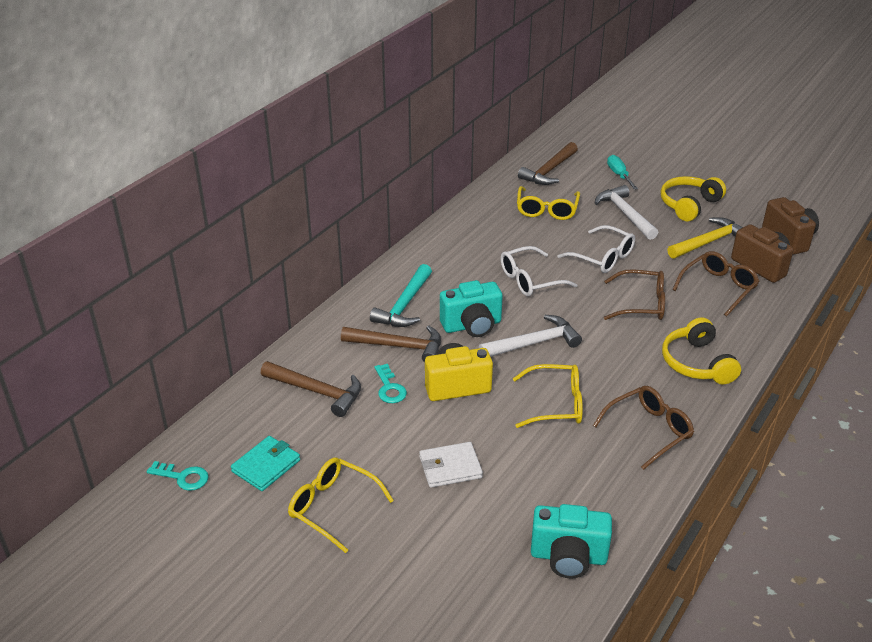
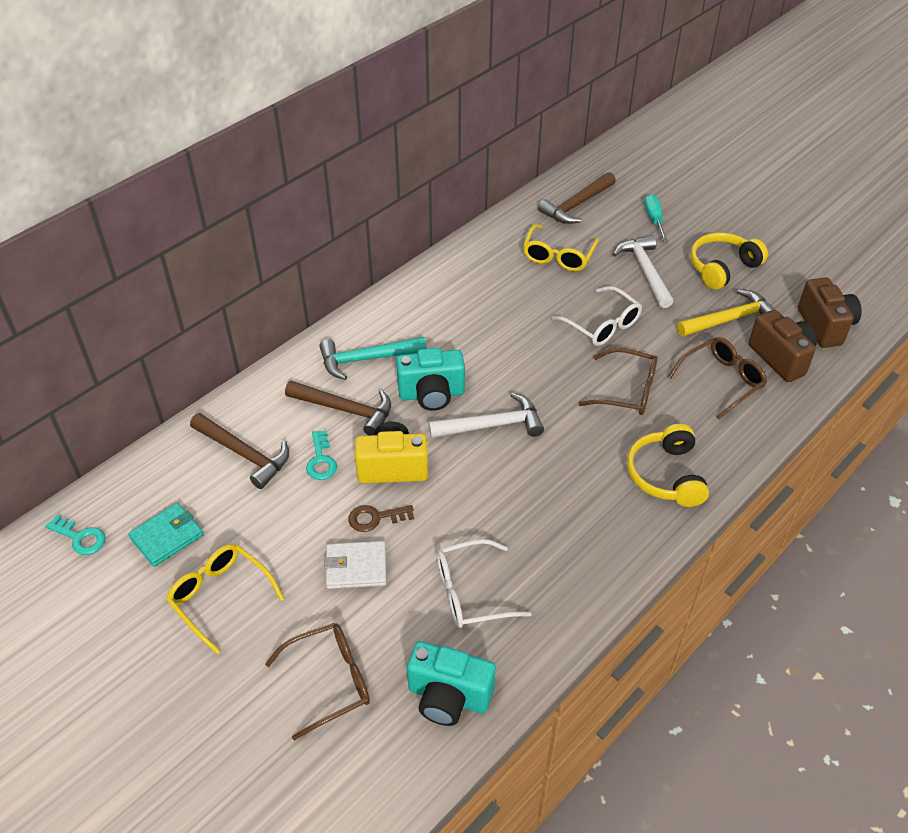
camera: 10 degrees right, 10 degrees up
(404, 305) = (367, 359): turquoise hammer -> turquoise hammer turned 45 degrees clockwise
(454, 427) = (375, 518): none -> brown key
(530, 280) = (512, 344): white glasses -> white glasses (471, 592)
(556, 404) = (493, 505): yellow glasses -> none
(649, 430) = (585, 553): brown glasses -> brown glasses (330, 681)

